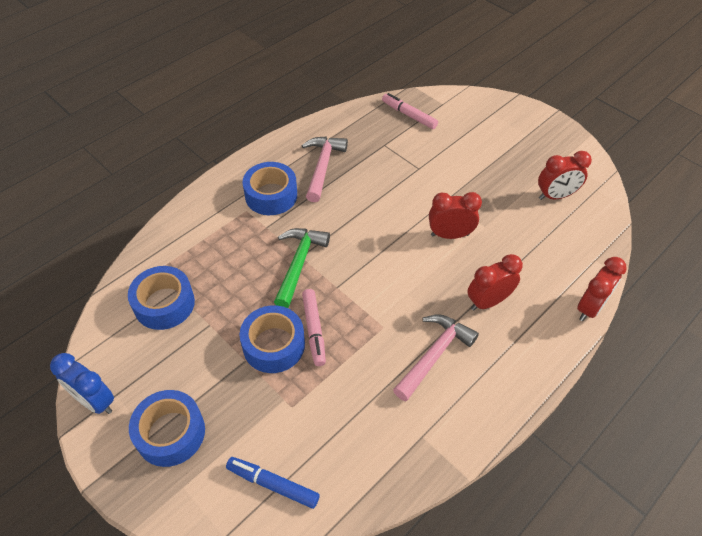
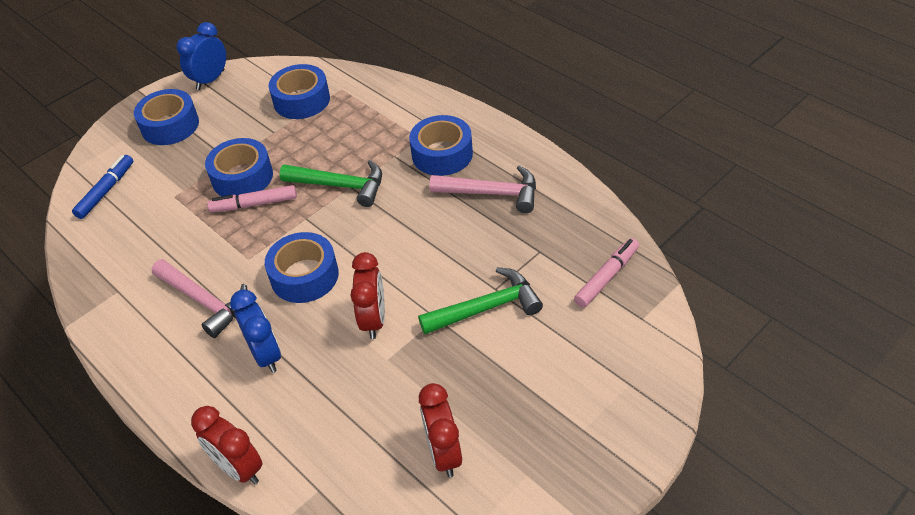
camera: 95 degrees right, 5 degrees down
(405, 282) = (304, 276): none -> blue tape
(436, 173) = (487, 307): none -> green hammer
(488, 301) = (266, 355): red clock -> blue clock

